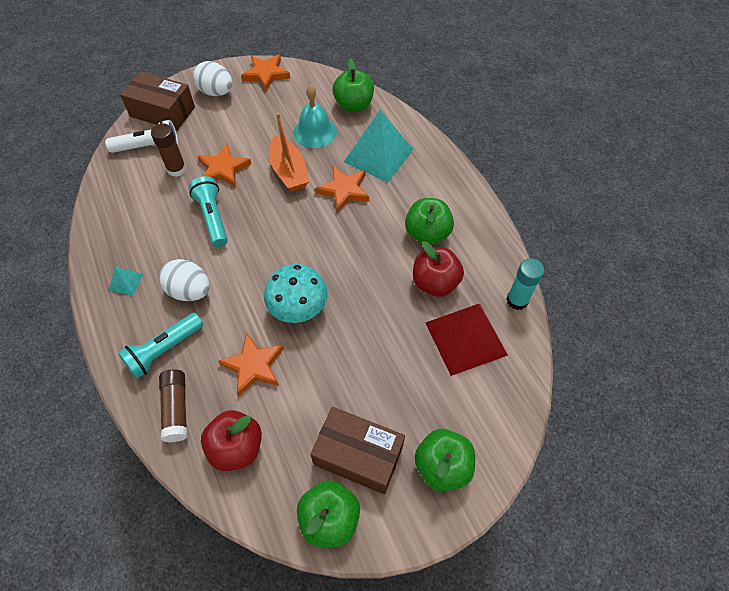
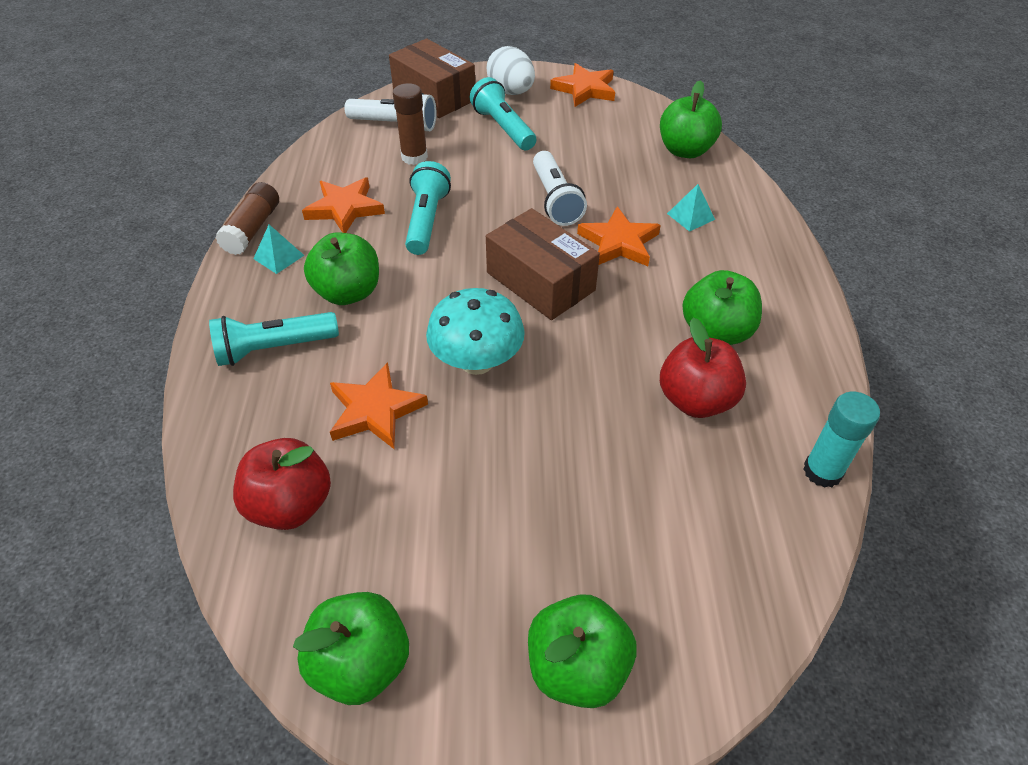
camera: 25 degrees right, 10 degrees down
(176, 409) = (245, 424): brown glue stick -> brown glue stick (252, 229)
(190, 291) = (348, 292): white egg -> green apple
(223, 169) = (472, 173): orange star -> orange star (345, 208)
(226, 125) = (503, 128): none -> turquoise flashlight
(289, 172) = (555, 200): orange boat -> white flashlight
(315, 131) = (615, 165): turquoise bell -> none
(358, 455) = (454, 591): brown box -> brown box (540, 281)
(378, 155) = (690, 216): turquoise pyramid -> turquoise pyramid, size x0.44
(465, 338) = (708, 493): red pyramid -> none

